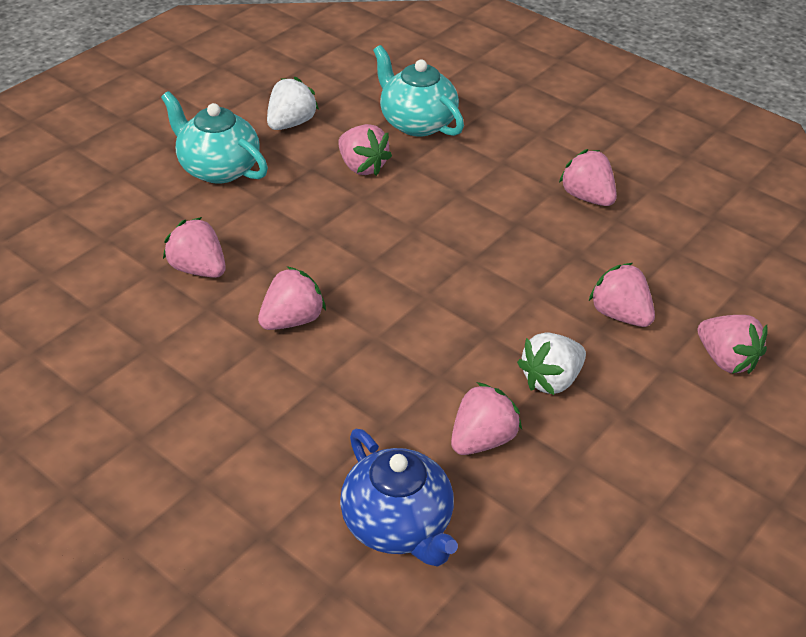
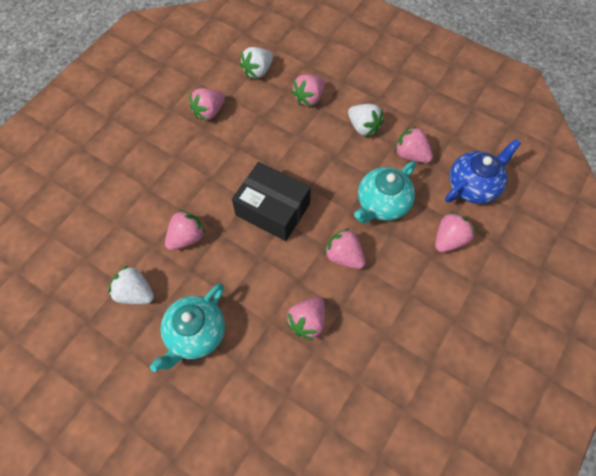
camera: 95 degrees left, 20 degrees up
(392, 251) = (272, 209): none -> black box
(416, 123) = (132, 209): turquoise teapot -> turquoise teapot (382, 204)
(680, 257) = (258, 71): none -> white strawberry
(726, 360) = (333, 57): pink strawberry -> pink strawberry (449, 239)

